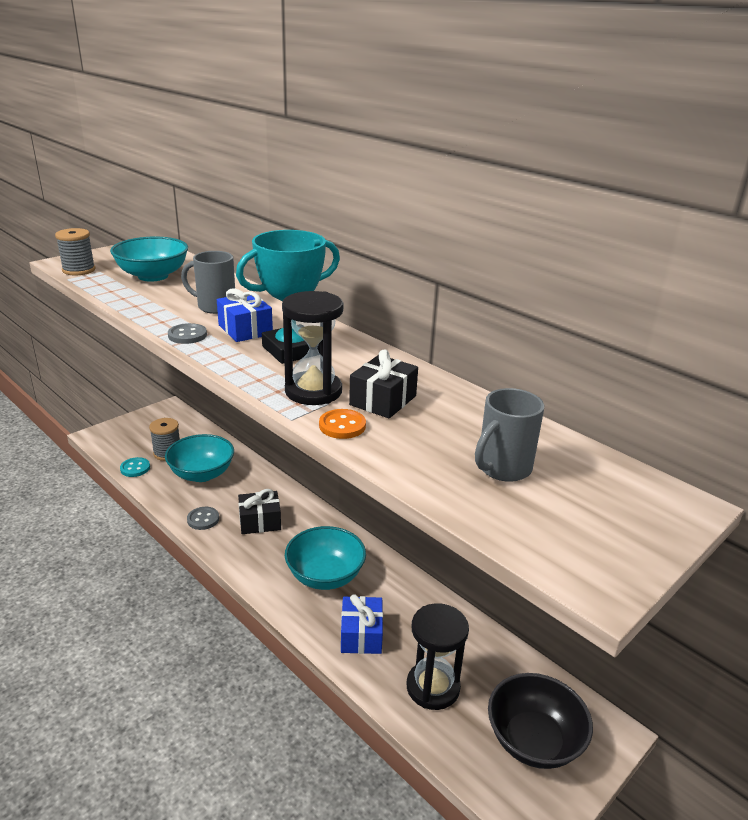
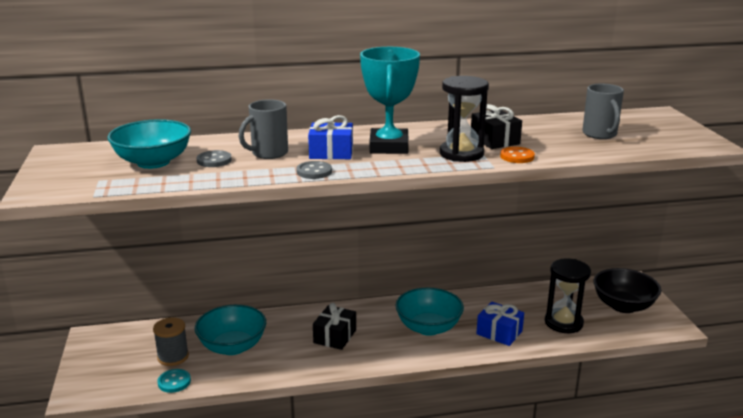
camera: 55 degrees left, 5 degrees down
(79, 270) = (76, 188): grey spool -> none
(203, 519) = (300, 363): grey button -> grey button (214, 160)

